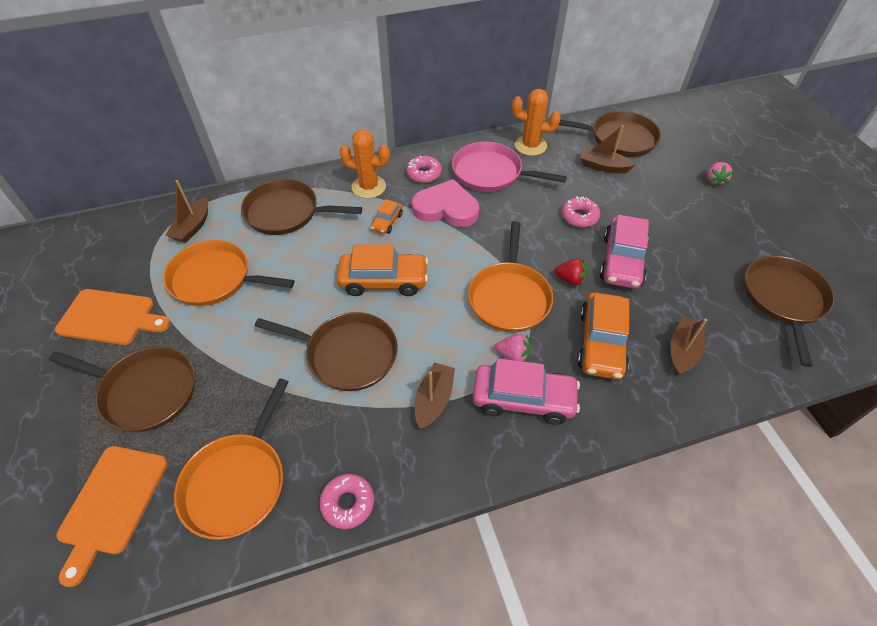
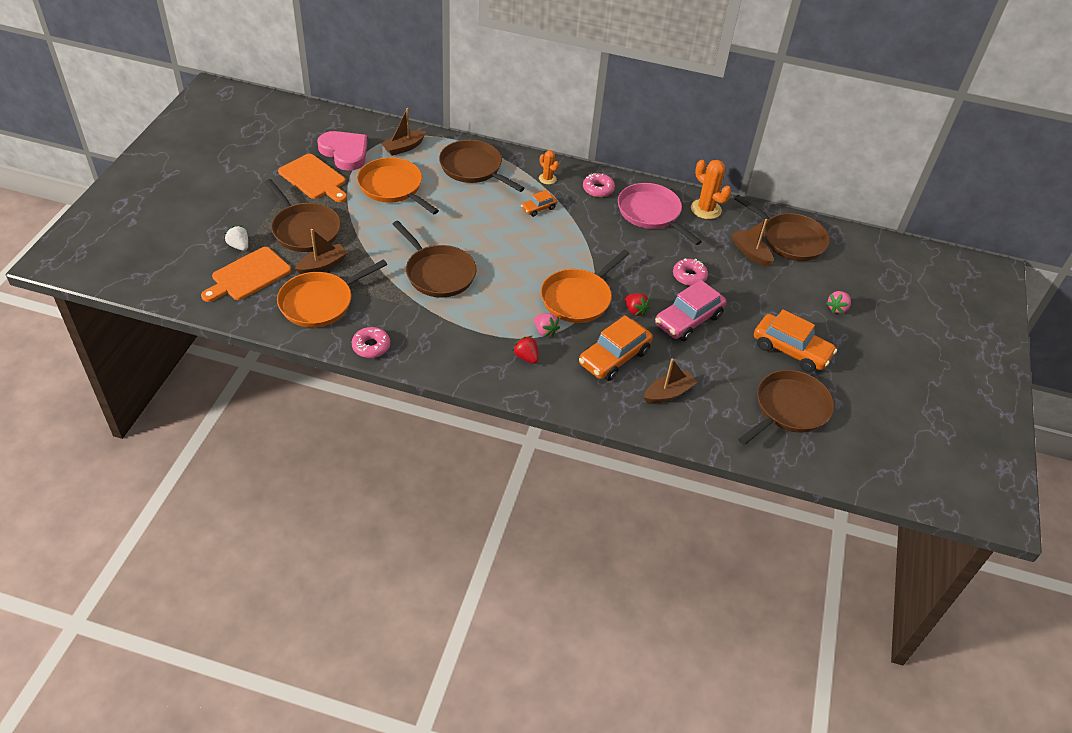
camera: 30 degrees right, 5 degrees down
(69, 467) = (239, 246): none -> white strawberry
(368, 187) = (547, 179): orange cactus -> orange cactus, size x0.59
(383, 280) = (501, 244): orange car -> orange car (791, 350)
(434, 400) = (469, 326): brown boat -> brown boat (322, 265)
(446, 208) = (591, 220): pink heart -> pink heart (345, 152)
(523, 399) = (526, 357): pink car -> red strawberry

